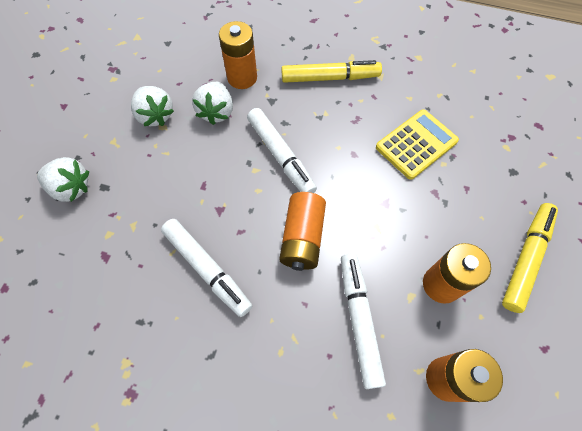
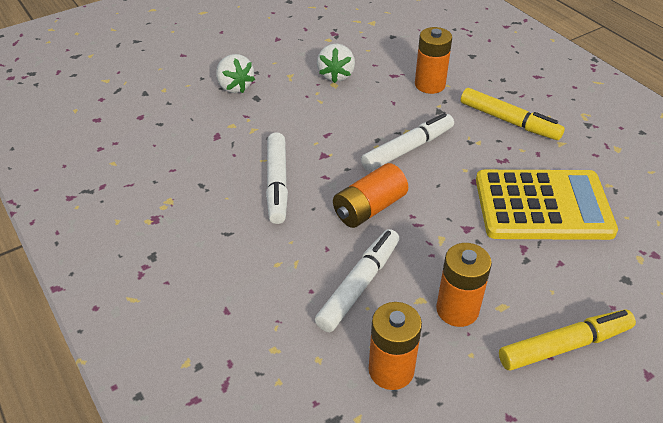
camera: 40 degrees right, 20 degrees down
(216, 112) = (385, 96): white strawberry -> none
(280, 156) = (408, 149): white marker -> white marker turned 135 degrees counterclockwise
(416, 144) = (542, 206): yellow calculator -> yellow calculator, size x1.56

